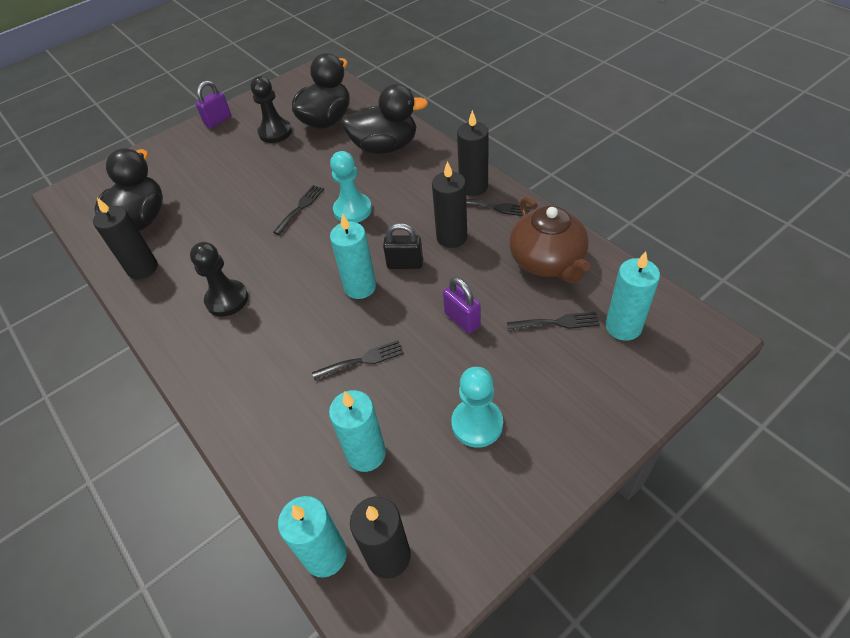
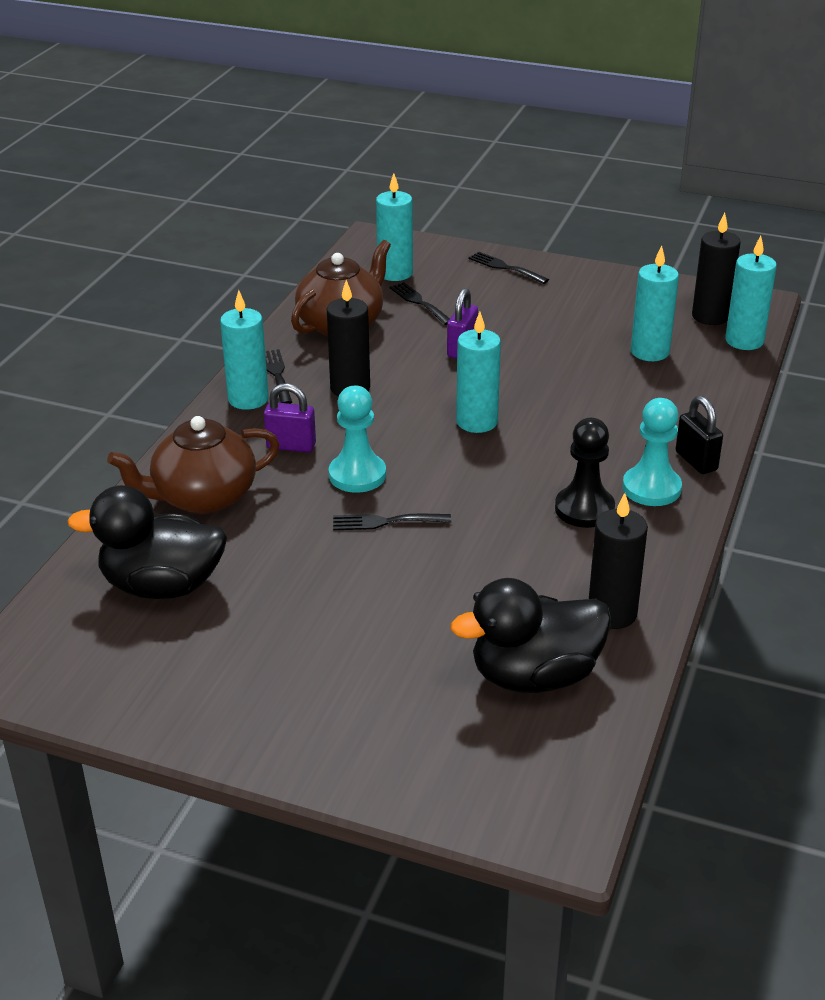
camera: 125 degrees left, 15 degrees down
(218, 120) = (228, 733): purple padlock -> purple padlock (291, 446)
(275, 132) = (226, 633): black pawn -> none
(362, 360) = (564, 386): black fork -> black fork (505, 267)
(385, 147) = (203, 497): black duck -> brown teapot
(405, 264) = (417, 405): black padlock -> black padlock (696, 461)
(473, 187) = (248, 399): black candle -> turquoise candle
(477, 424) = (564, 312): turquoise pawn -> turquoise pawn (651, 488)

